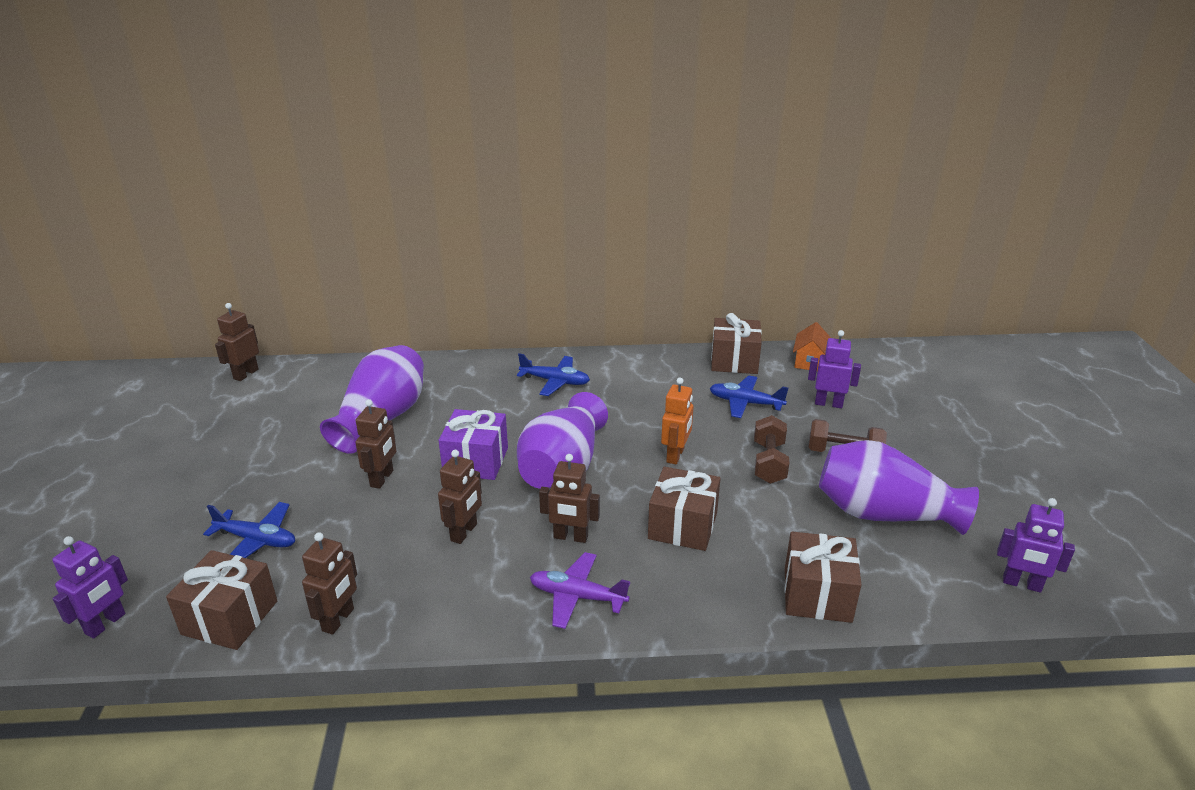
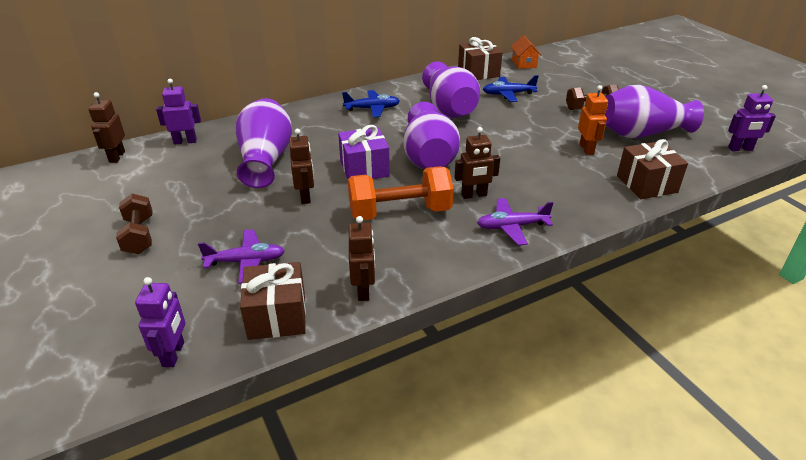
camera: 25 degrees left, 5 degrees up
(257, 540) = (246, 261): blue plane -> purple plane
(464, 532) = (400, 212): brown robot -> orange dumbbell
(649, 405) = (449, 109): none -> purple vase
(675, 455) = (494, 132): orange robot -> orange robot (586, 149)
(682, 525) = (536, 170): brown gift -> none
(769, 463) = (553, 123): brown dumbbell -> brown dumbbell (139, 236)
(828, 404) = (556, 84): purple robot -> purple robot (185, 141)

